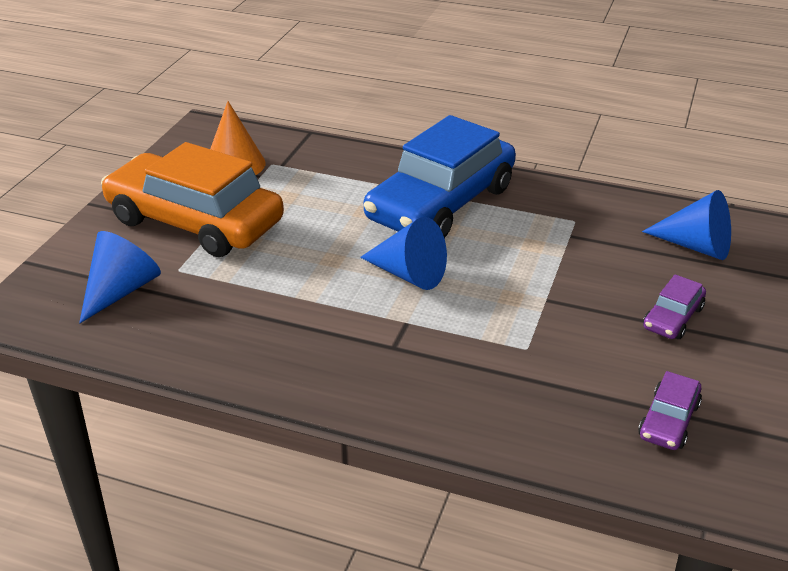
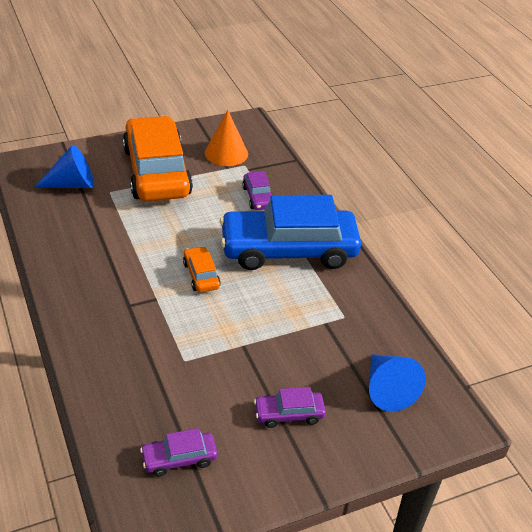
camera: 45 degrees right, 5 degrees up
(335, 181) = (258, 197): none -> purple car
(409, 274) = (201, 275): blue cone -> orange car

